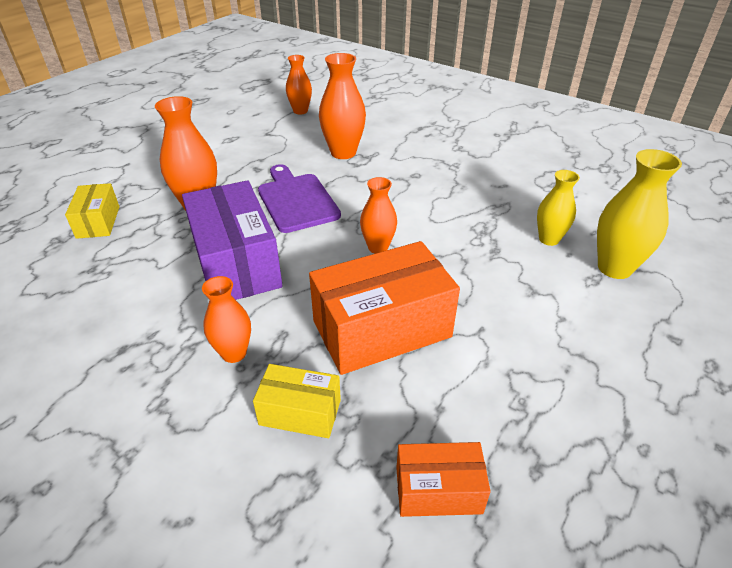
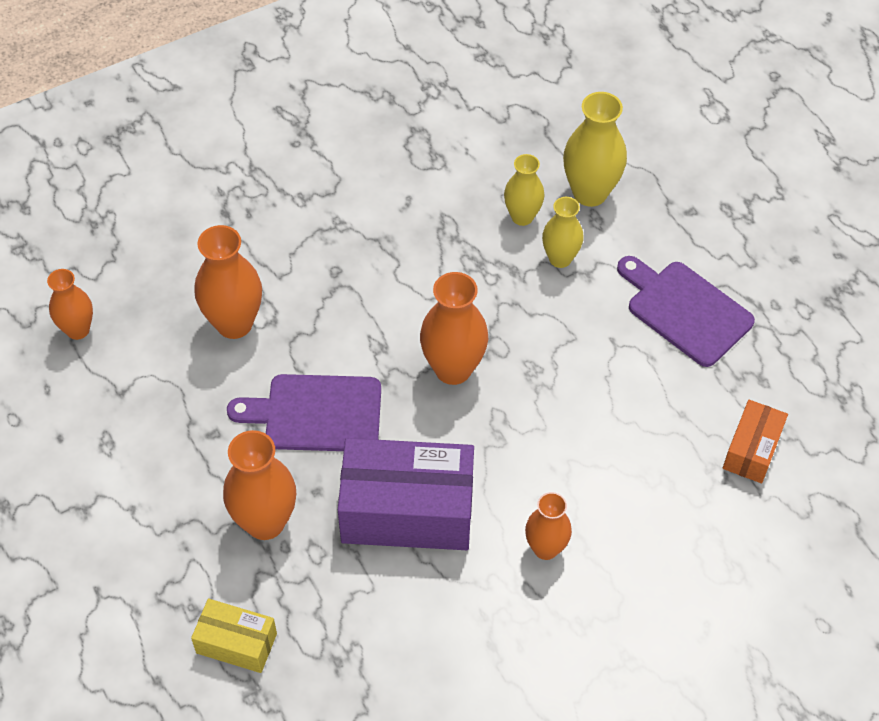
camera: 65 degrees left, 15 degrees up
(300, 412) = (640, 516): yellow box -> none
(378, 247) = (453, 369): orange vase -> orange vase, size x1.57
(381, 329) = (574, 416): orange box -> none
(532, 271) = (560, 258): none -> yellow vase
(561, 371) = (685, 310): none -> purple cutting board

